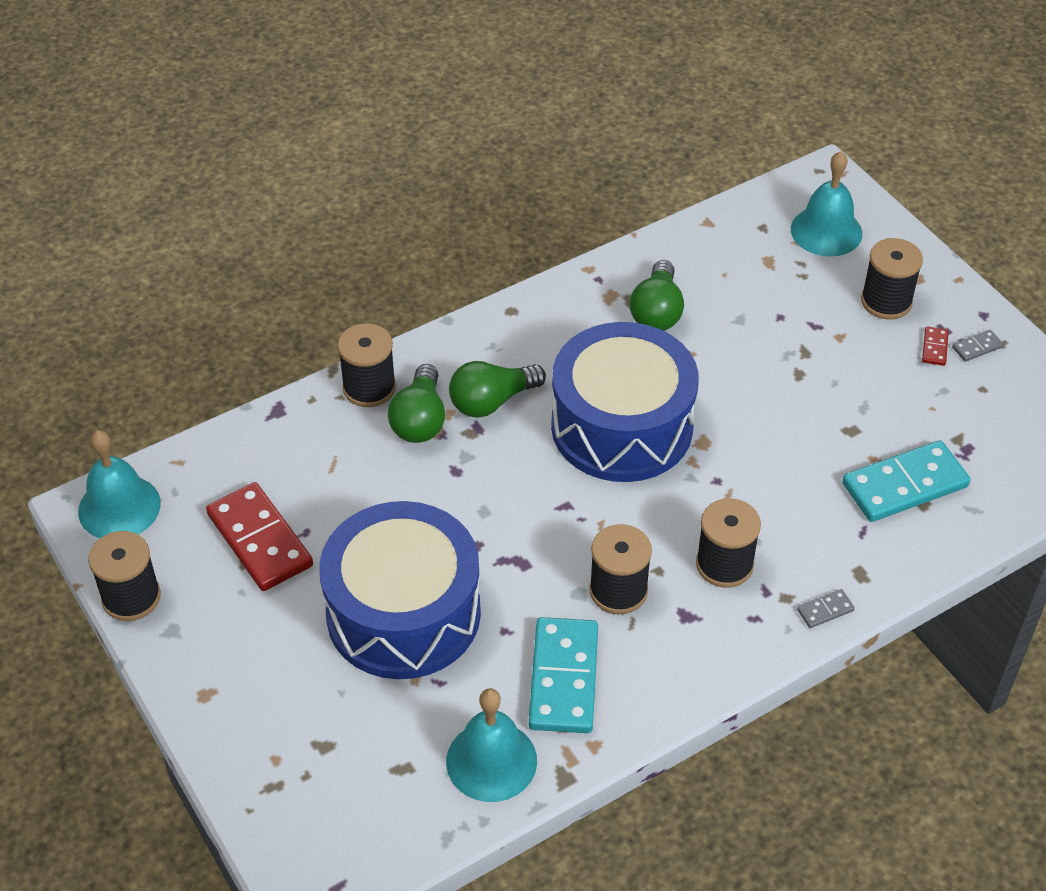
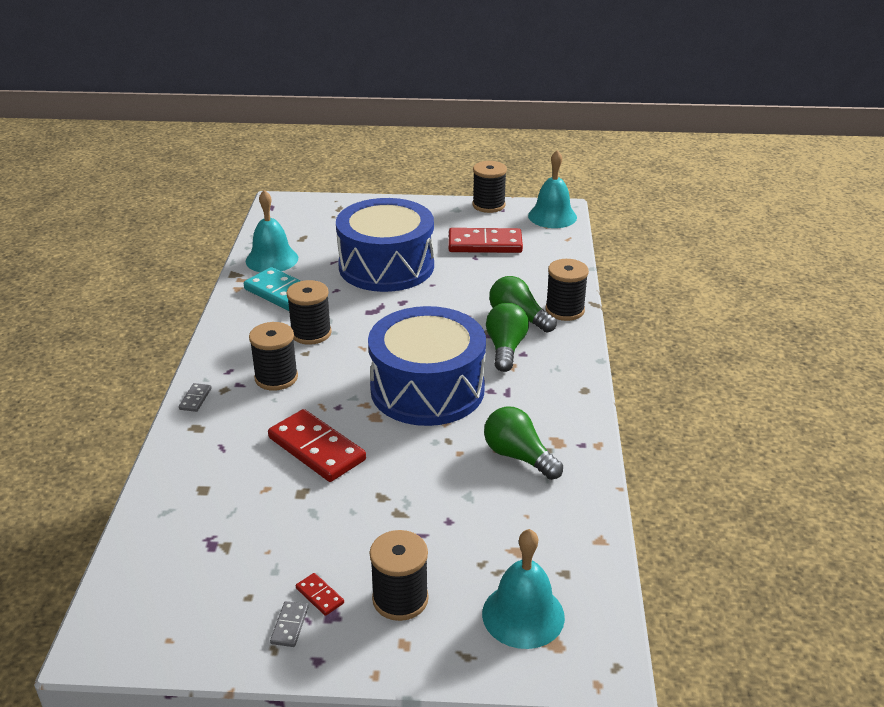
camera: 125 degrees right, 15 degrees down
(790, 456) = (316, 449): none -> red domino
(904, 485) = (227, 489): turquoise domino -> none

